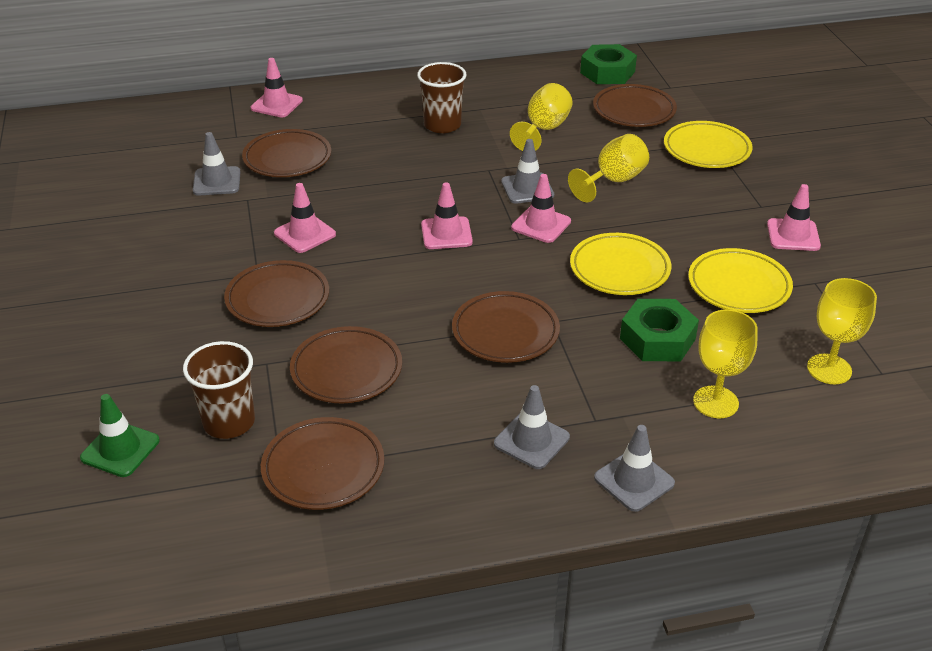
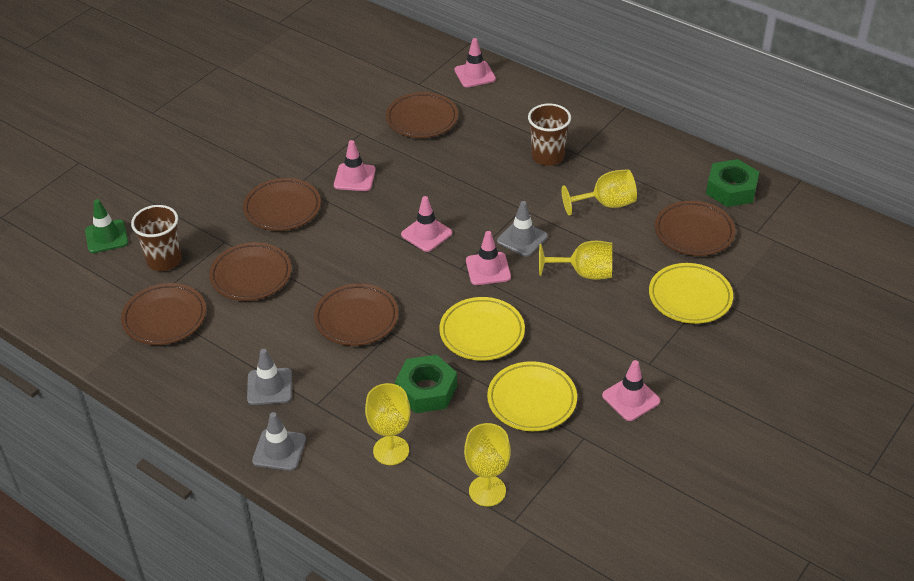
camera: 50 degrees right, 5 degrees up
(217, 181) = (363, 109): grey traffic cone -> none

